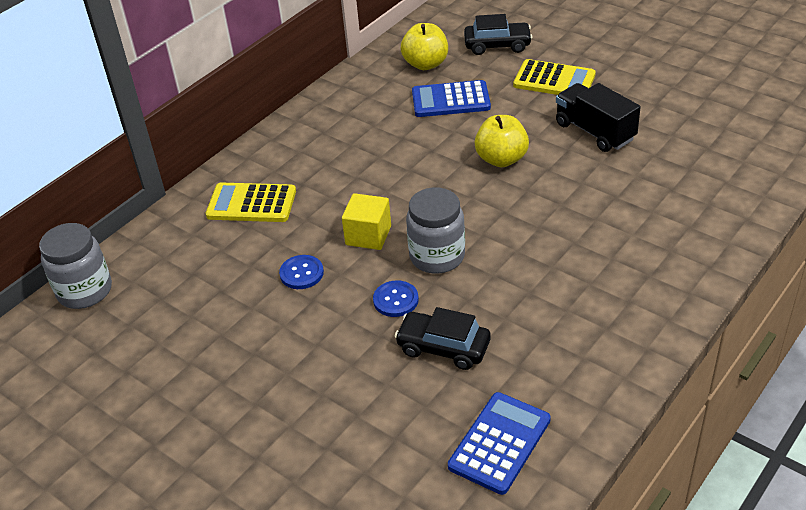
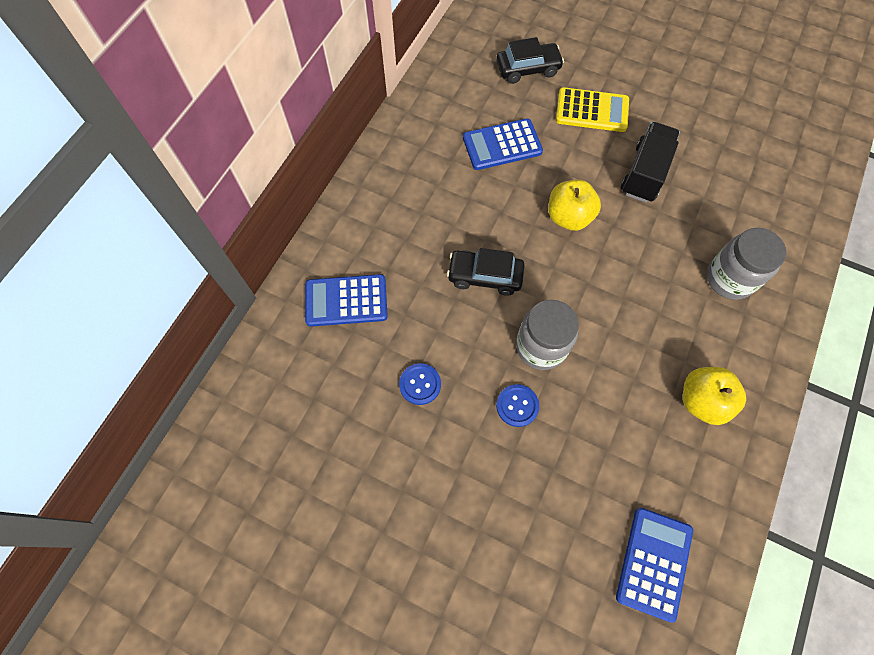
camera: 15 degrees left, 25 degrees up
(85, 291) = (212, 436): grey jar -> grey jar (729, 278)
(251, 204) = (346, 301): yellow calculator -> blue calculator
(368, 235) = (470, 328): yellow cube -> none
(425, 64) = (466, 99): yellow apple -> yellow apple (702, 401)
(443, 347) = (575, 457): black car -> black car (485, 276)
(595, 132) = (644, 173): black truck -> black truck turned 75 degrees clockwise

